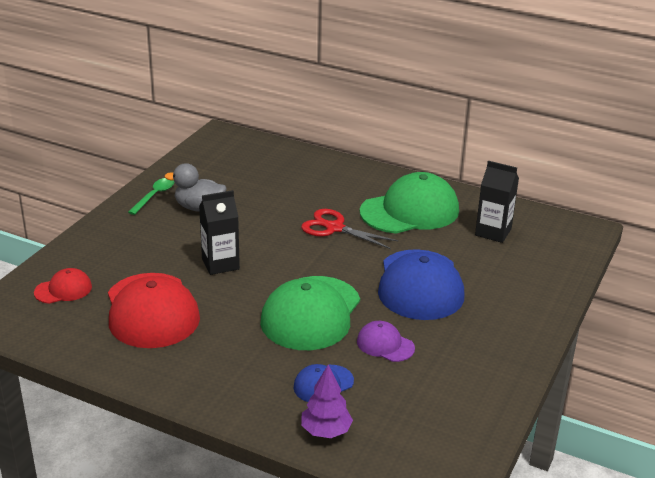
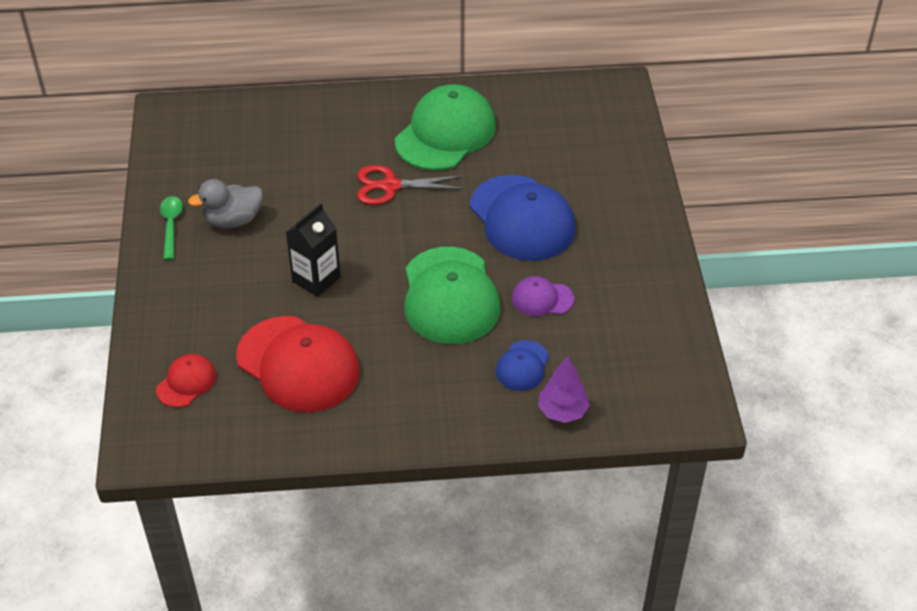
camera: 30 degrees left, 15 degrees up
(493, 232) = (541, 126): black carton -> none

